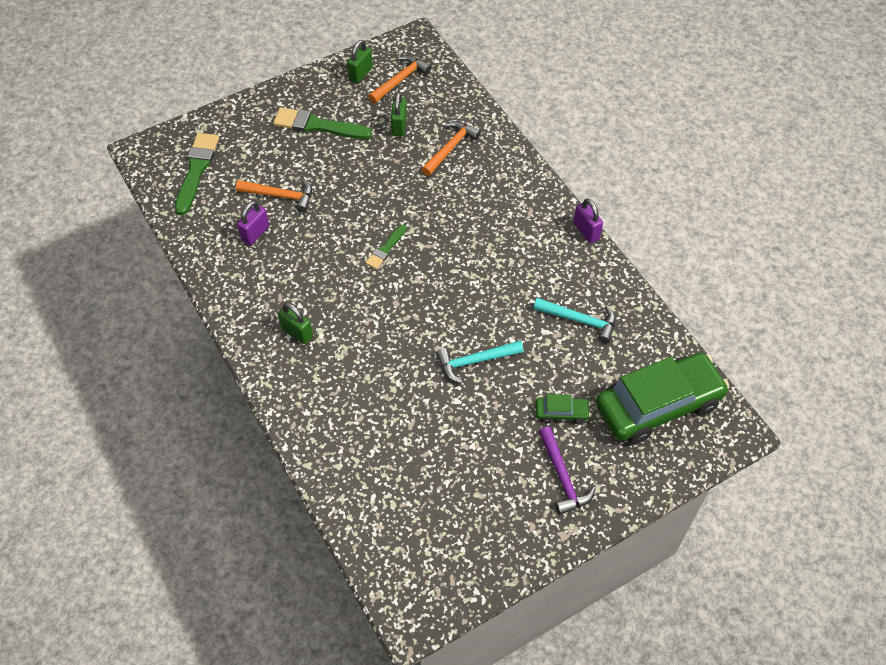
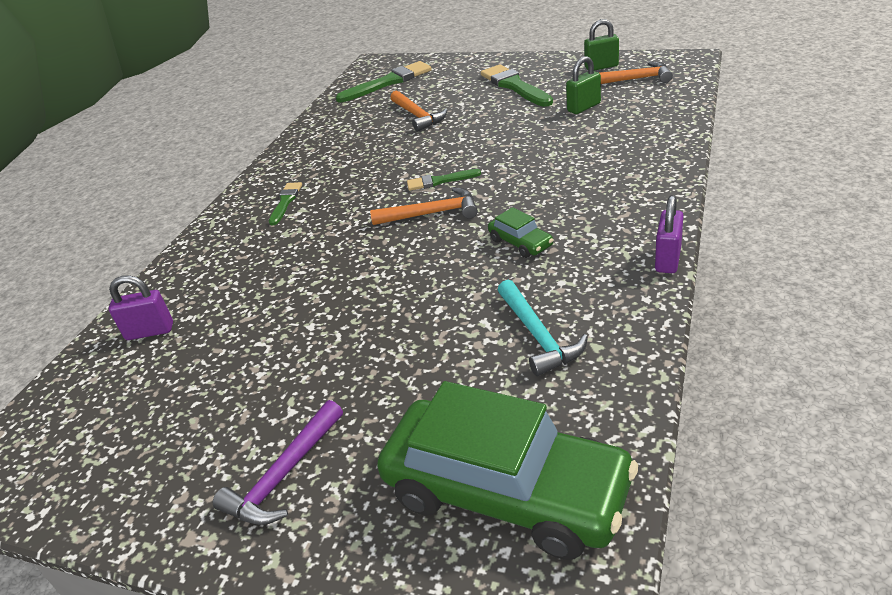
camera: 55 degrees right, 20 degrees down
(255, 233) = (364, 130): purple padlock -> purple padlock (150, 331)
(297, 332) = (285, 202): green padlock -> green brush
(450, 148) = (610, 137): orange hammer -> orange hammer (432, 213)
(475, 361) = (377, 304): turquoise hammer -> none
(561, 412) = (383, 409): green car -> green car (520, 243)

